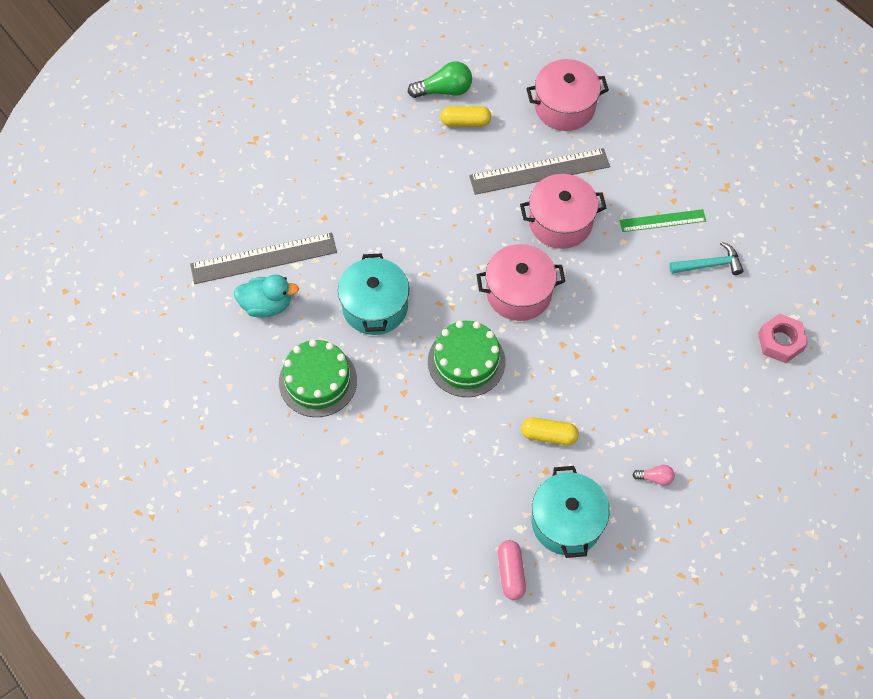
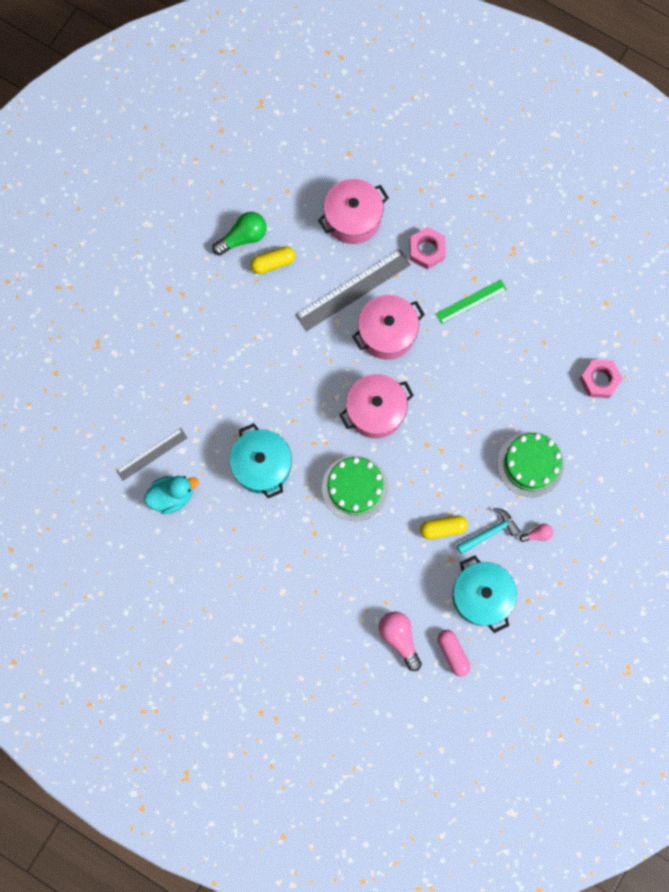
camera: 20 degrees left, 15 degrees up
(263, 258) = (152, 454): grey ruler -> grey ruler, size x0.60
(318, 381) = (241, 548): green cake -> green cake (530, 464)
(455, 535) = (399, 638): none -> pink light bulb
(632, 159) = (427, 250): none -> pink nut
(709, 265) = (522, 330): turquoise hammer -> turquoise hammer (489, 532)

